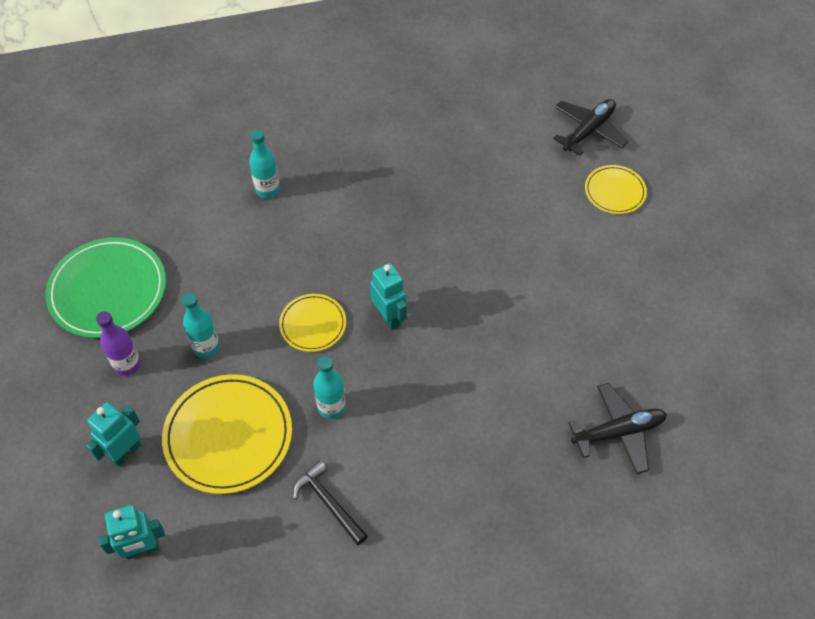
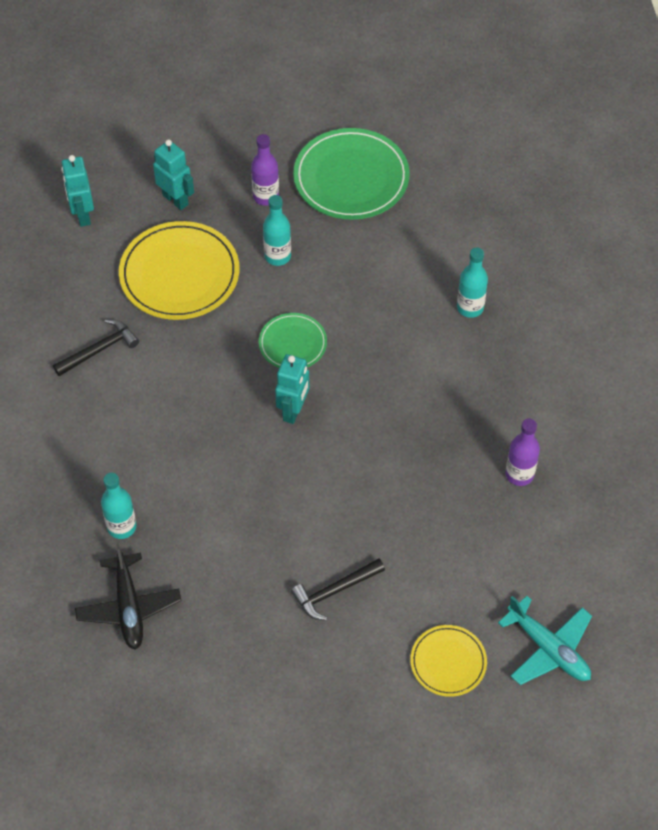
camera: 95 degrees right, 0 degrees up
(313, 324) = (292, 343): yellow plate -> green plate
(331, 407) = (197, 356): turquoise bottle -> turquoise bottle (121, 527)
(389, 317) = (293, 410): turquoise robot -> turquoise robot turned 45 degrees counterclockwise
(436, 151) = (519, 474): none -> purple bottle
(569, 271) = (334, 591): none -> black hammer
(588, 131) = (548, 649): black plane -> turquoise plane

